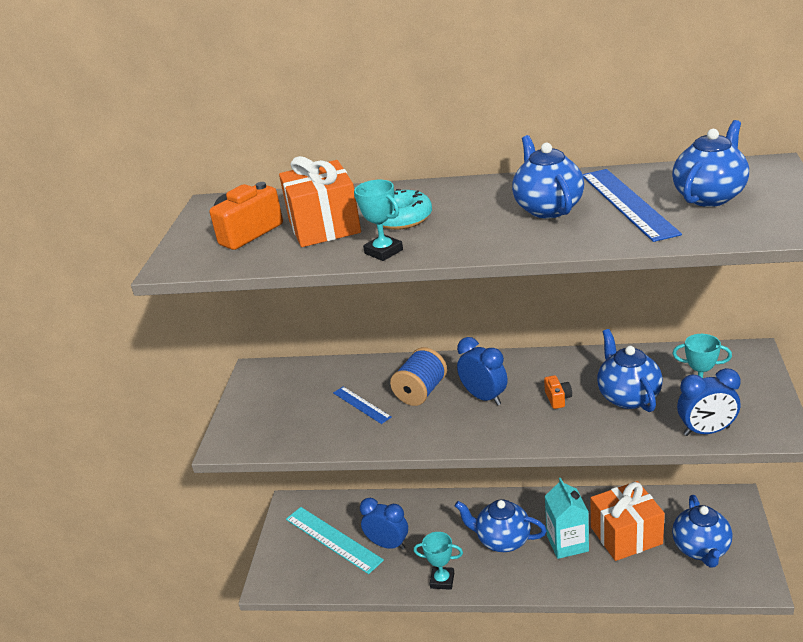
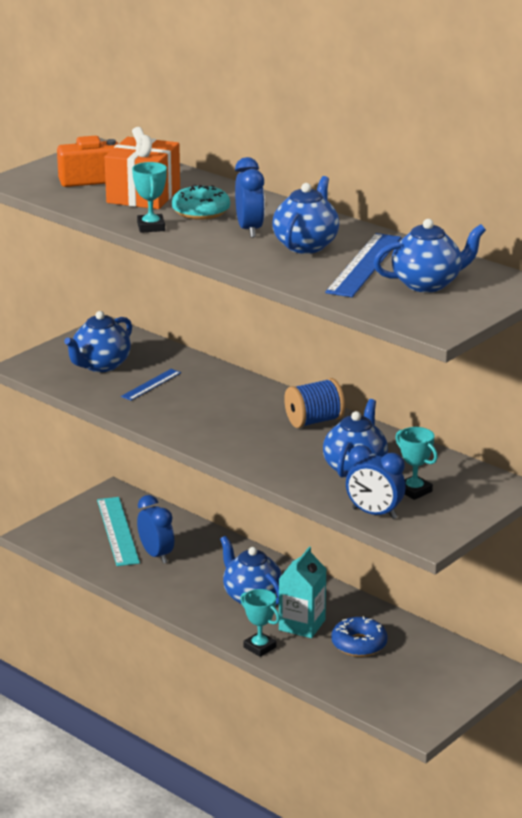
camera: 30 degrees right, 5 degrees down
(361, 405) = (151, 384): blue ruler -> blue ruler turned 45 degrees clockwise
(421, 392) = (206, 396): blue spool -> blue spool (314, 421)
(442, 580) = (168, 598): turquoise trophy -> turquoise trophy (259, 647)
(484, 397) = (247, 420): blue clock -> blue clock (249, 230)
(557, 399) = (300, 446): orange camera -> none
(626, 535) = (359, 644): orange gift -> blue donut
(701, 549) = (408, 683): blue teapot -> blue teapot (100, 365)

